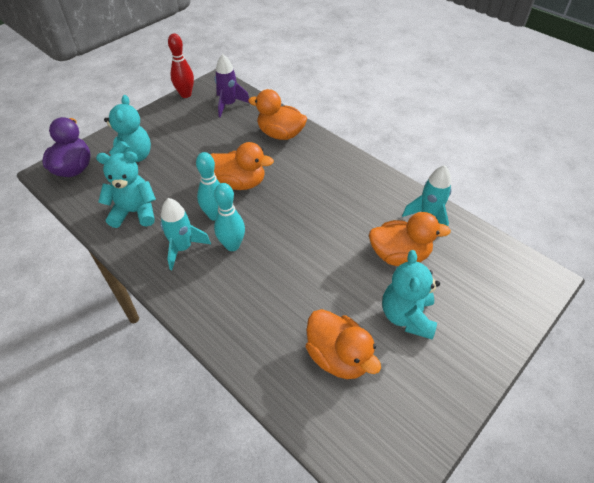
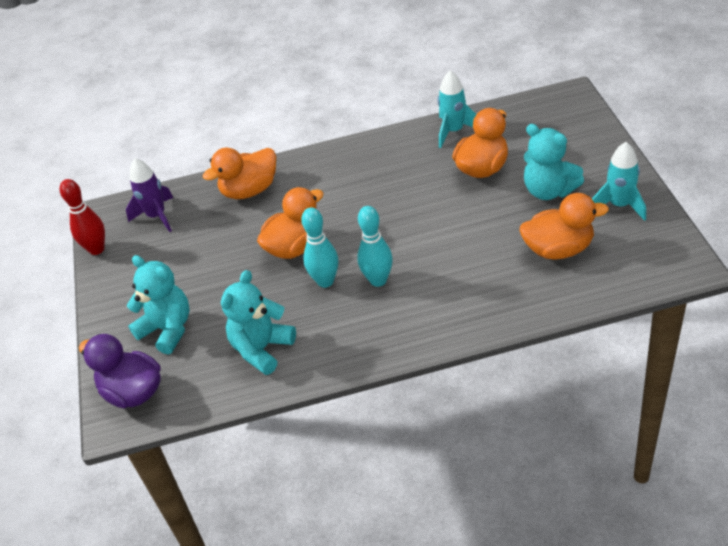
camera: 50 degrees left, 5 degrees down
(183, 248) = (350, 321): turquoise rocket -> turquoise rocket (619, 205)

